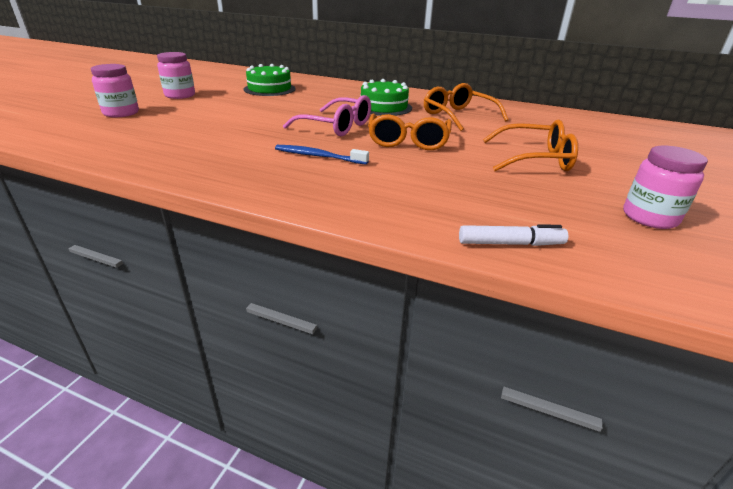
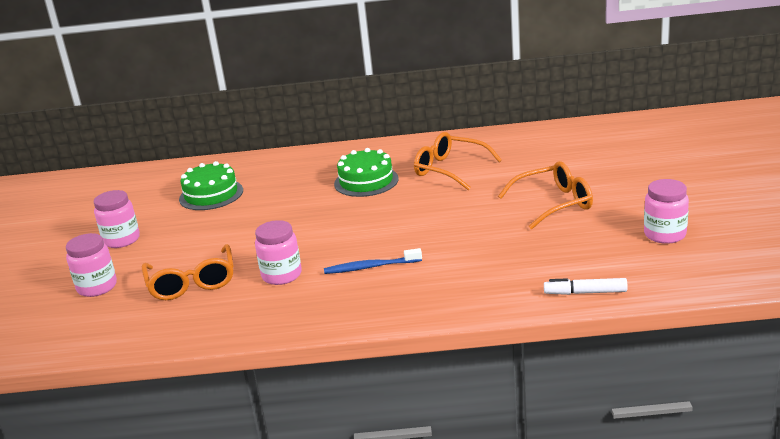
camera: 20 degrees left, 5 degrees down
(244, 141) = (281, 275): none -> pink jar
(336, 126) = (346, 225): pink glasses -> none
(408, 141) = (432, 220): orange glasses -> orange glasses (192, 282)
(510, 244) = (585, 292): white marker -> white marker turned 150 degrees counterclockwise

